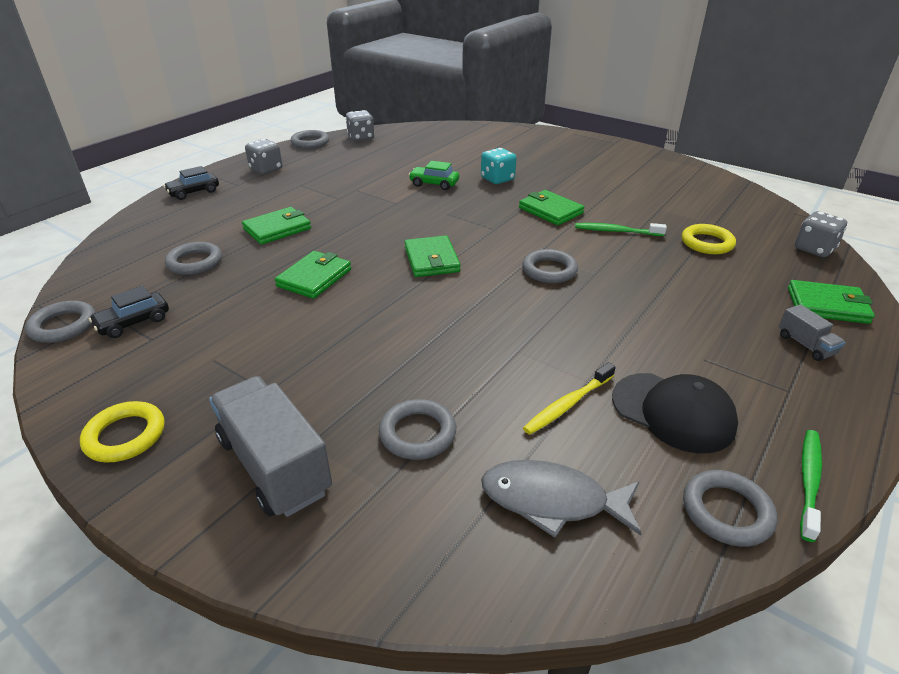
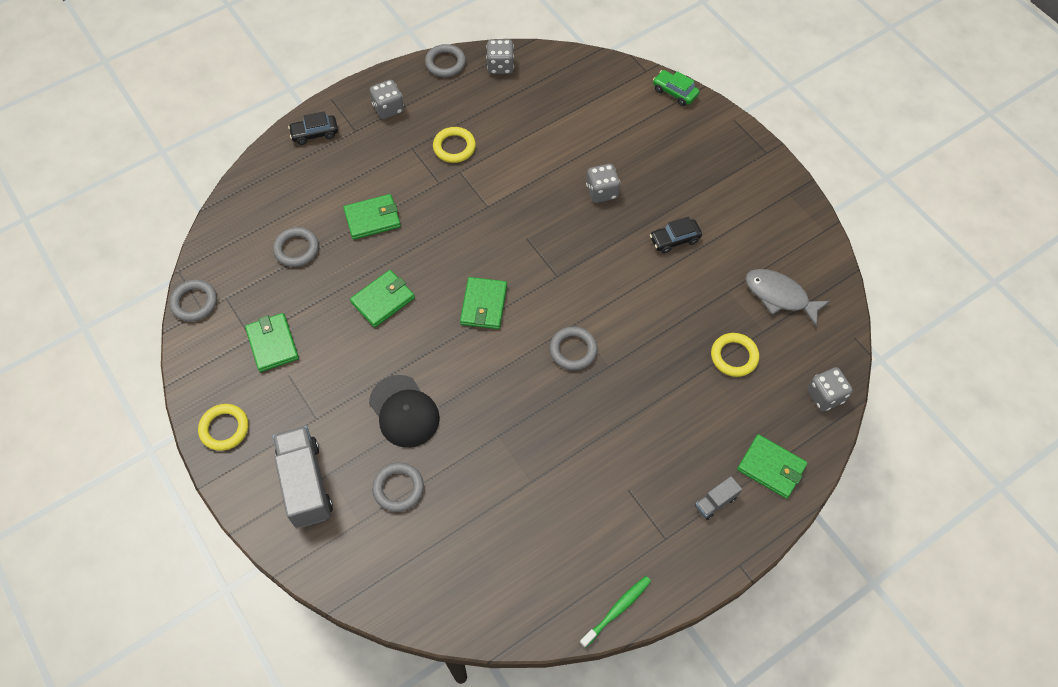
camera: 20 degrees right, 25 degrees up
(133, 322) = (242, 314): black car -> black car (674, 240)
(342, 178) = (454, 147): none -> yellow ring
(434, 184) = (536, 183): green car -> green car (675, 92)
(497, 179) = (602, 192): turquoise dice -> grey dice
(550, 211) = (623, 263): green wallet -> green wallet (272, 344)
(552, 500) = (454, 567): grey fish -> grey fish (779, 296)
(568, 404) = (505, 497): yellow toothbrush -> none
(616, 231) = (664, 314): green toothbrush -> none
(673, 412) = (571, 528): black cap -> black cap (404, 411)
(726, 511) = (550, 611): grey ring -> none
(805, 345) = (715, 502): grey truck -> grey truck turned 60 degrees clockwise

